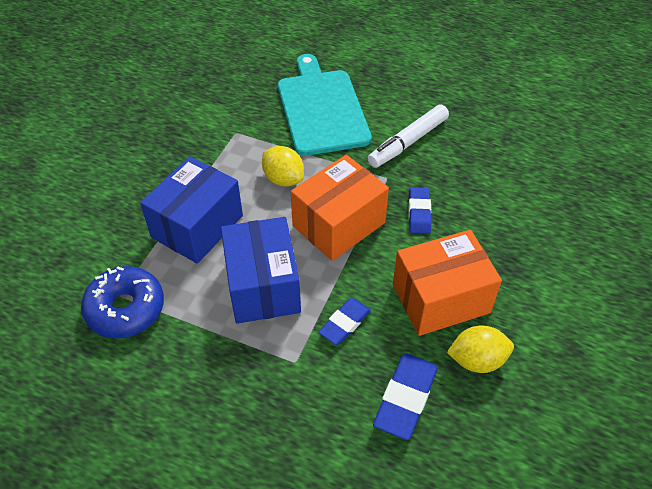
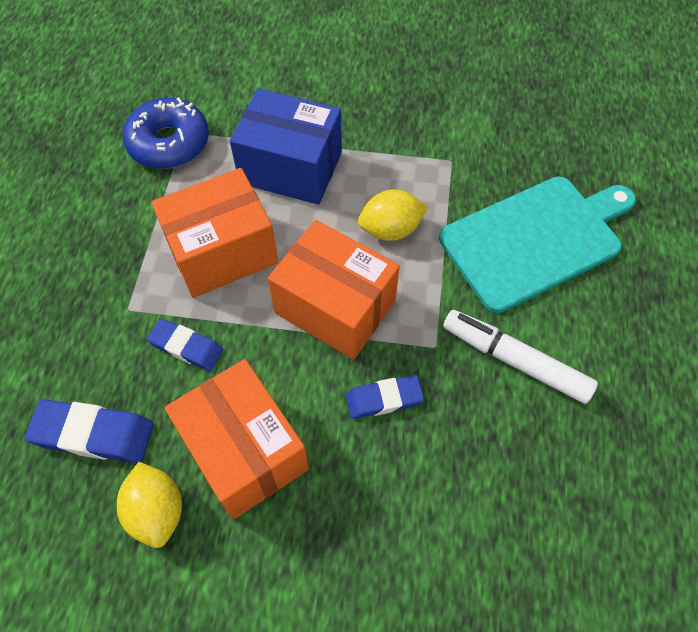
camera: 75 degrees right, 10 degrees up
(263, 286) = (222, 252): blue box -> orange box
(283, 179) = (390, 229): yellow lemon -> yellow lemon turned 45 degrees clockwise

